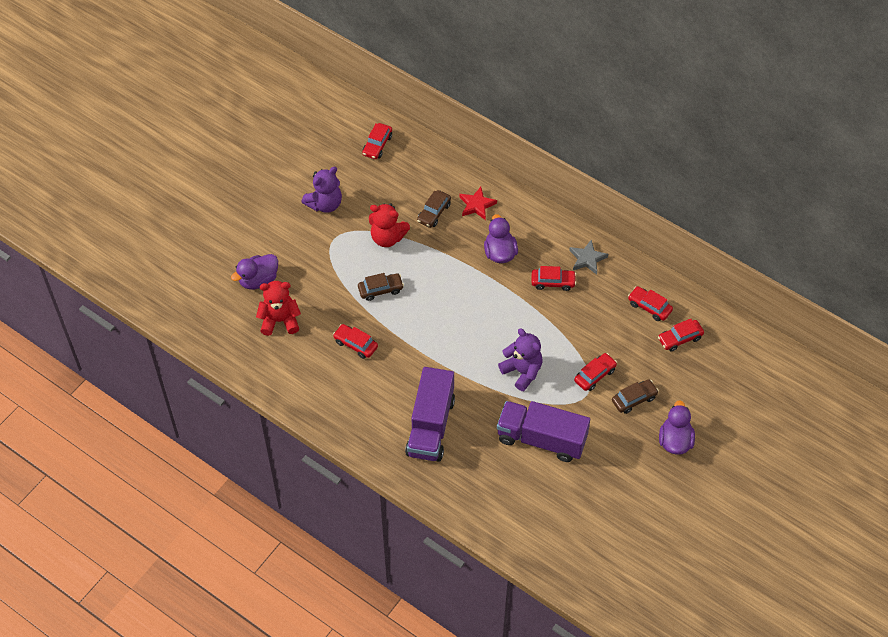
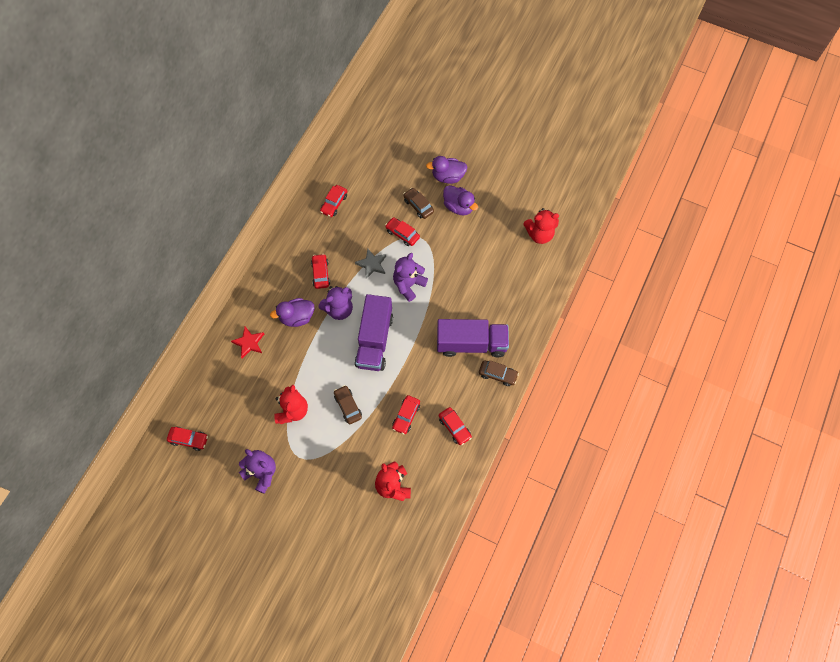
camera: 100 degrees left, 10 degrees up
(258, 280) = (353, 515): purple duck -> purple duck (458, 207)
(434, 213) = (261, 376): brown car -> brown car (497, 374)
(502, 295) = (339, 309): none -> purple teddy bear
(541, 439) = (465, 263): purple truck -> purple truck (374, 340)
(571, 535) = (539, 234): none -> red teddy bear
(587, 259) = (294, 251): grey star -> grey star (372, 264)
(680, 338) = (359, 181): red car -> red car (454, 427)

